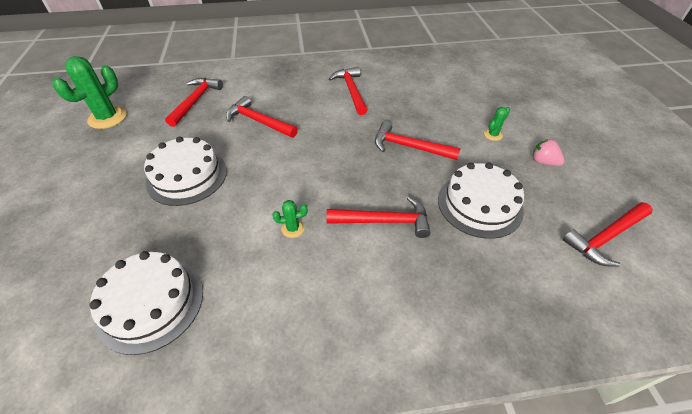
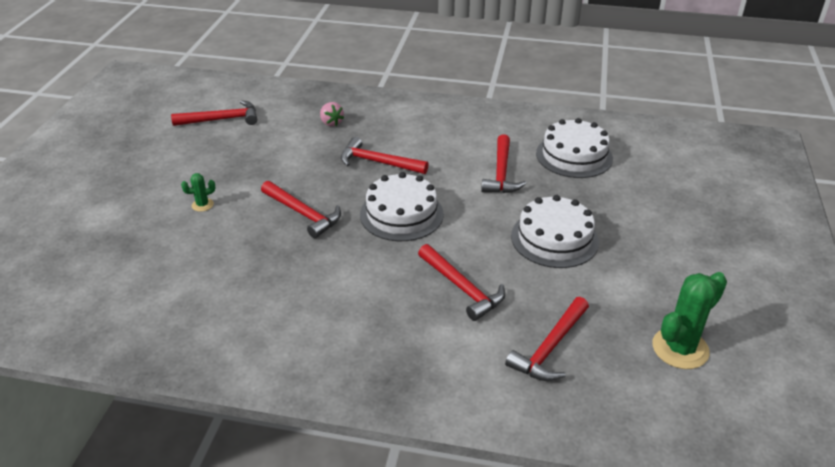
camera: 160 degrees left, 10 degrees down
(293, 228) = (457, 174): green cactus -> none
(351, 91) = (312, 307): red hammer -> red hammer (501, 173)
(479, 204) = (289, 155): white cake -> white cake (401, 214)
(543, 162) = (190, 171): pink strawberry -> pink strawberry (331, 123)

